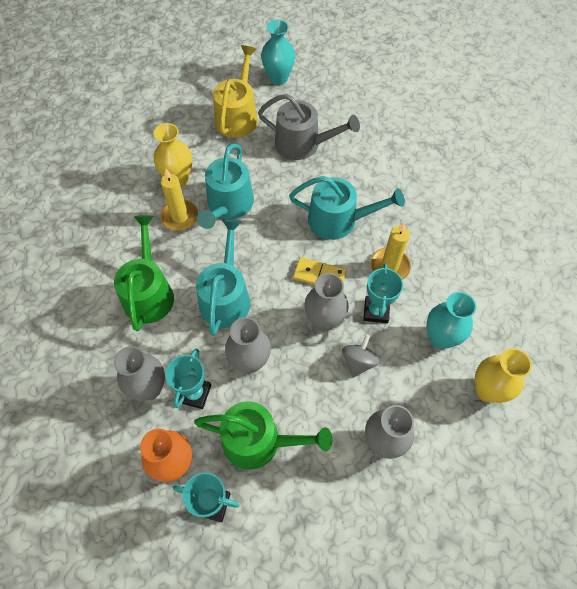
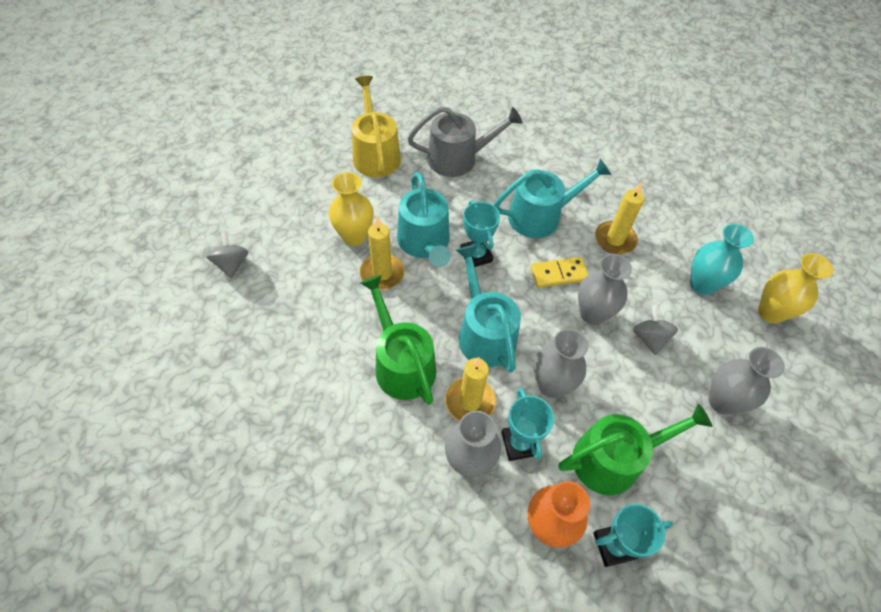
camera: 30 degrees left, 5 degrees down
(78, 166) = (232, 264): none -> grey spinning top
(179, 344) = (470, 401): none -> yellow candle
(278, 78) = (392, 105): turquoise vase -> none
(376, 311) = (631, 285): turquoise trophy -> turquoise trophy (476, 255)

